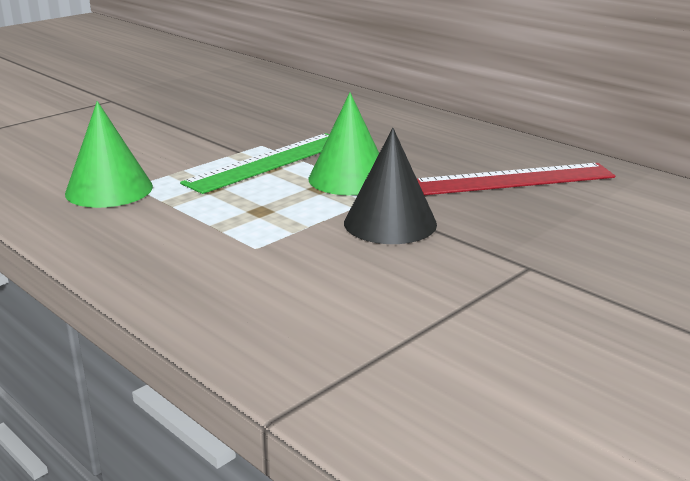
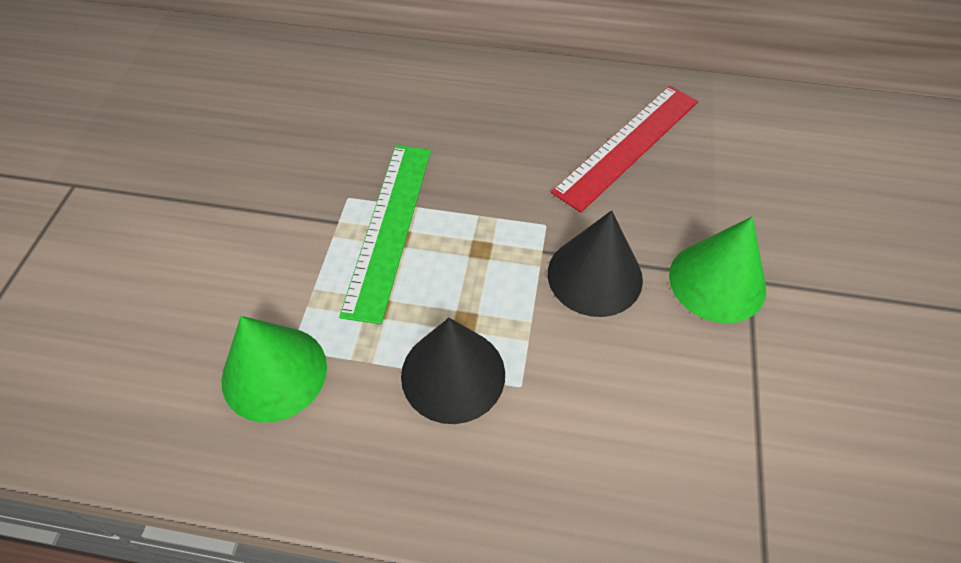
camera: 35 degrees left, 30 degrees up
(216, 227) = (453, 374): none -> black cone
(349, 178) = (492, 218): green cone -> green cone (717, 281)

